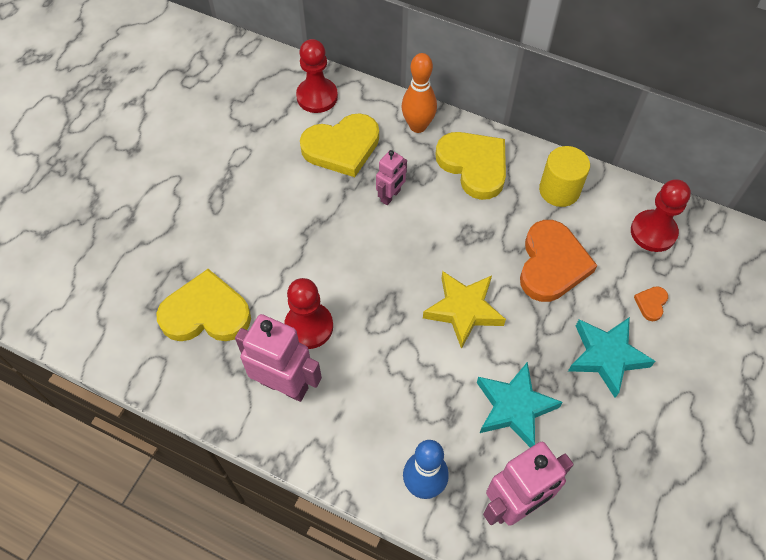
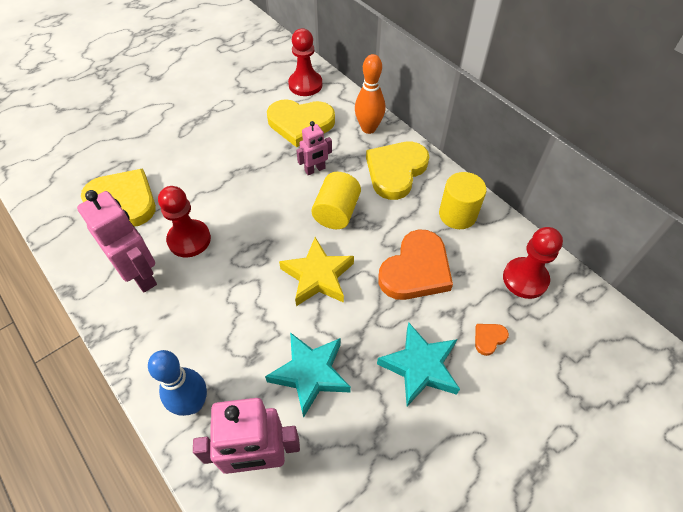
camera: 25 degrees right, 5 degrees down
(441, 235) = (336, 212): none -> yellow cylinder
(474, 166) = (395, 171): yellow heart -> yellow heart turned 135 degrees counterclockwise

